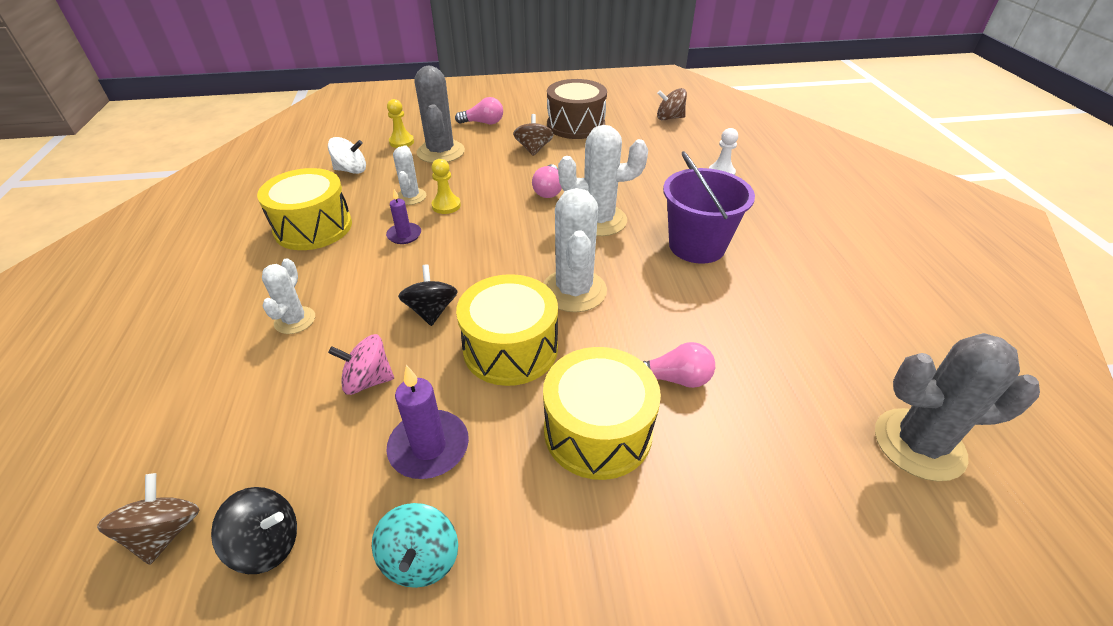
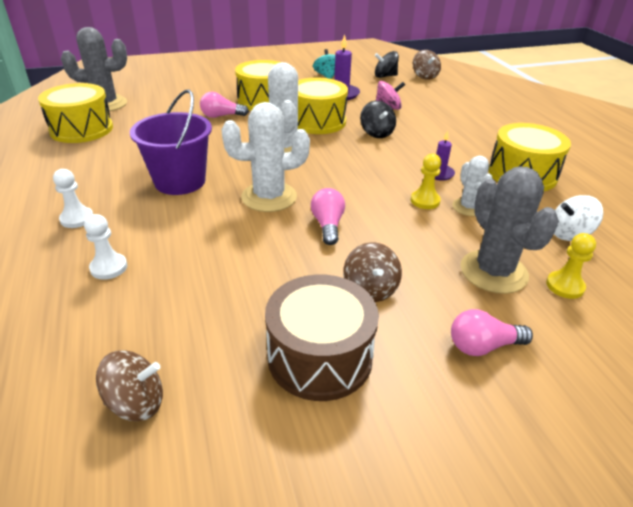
camera: 170 degrees right, 5 degrees down
(295, 320) = (456, 125): white cactus -> none
(777, 212) = (77, 219): none -> white pawn
(893, 358) = (81, 129): none -> yellow drum

